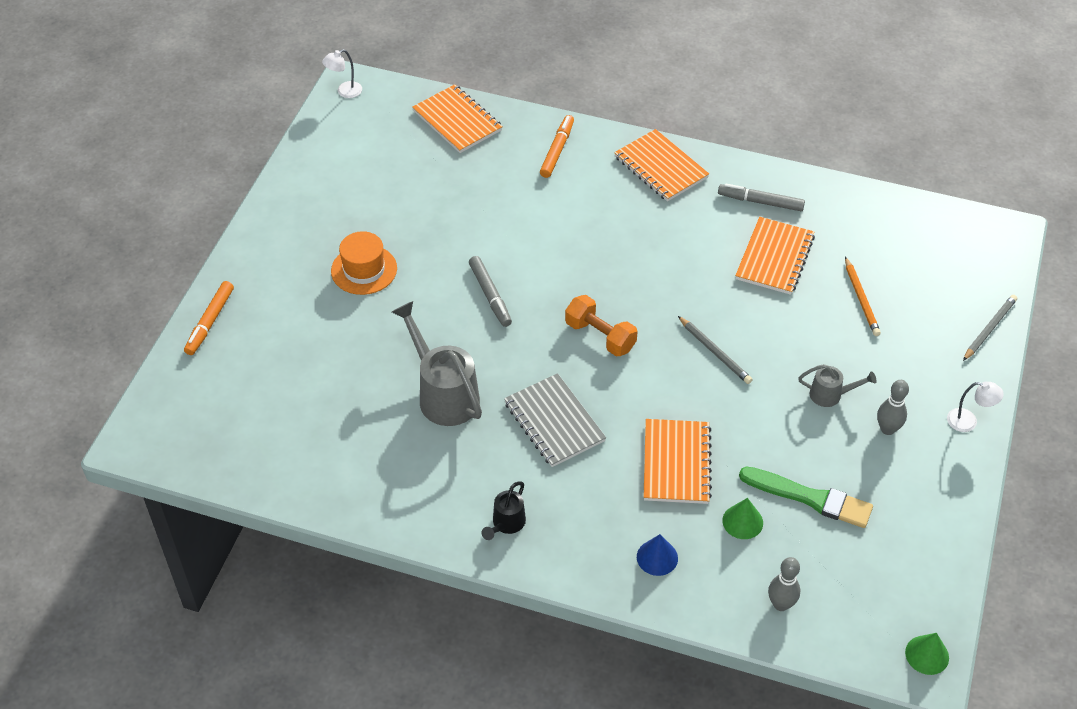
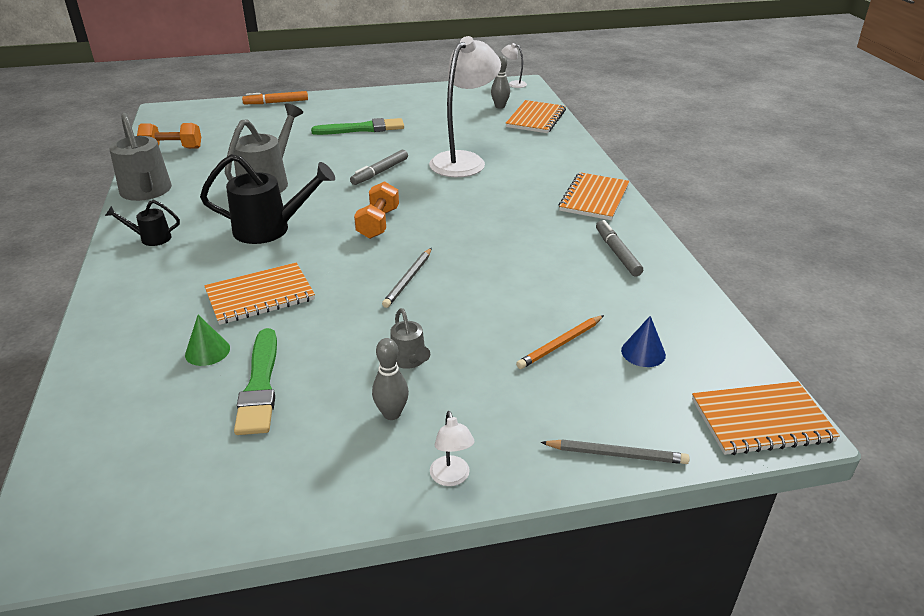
camera: 60 degrees right, 15 degrees down
(277, 459) = (172, 148): none -> orange dumbbell
(364, 270) = (362, 129): orange hat -> green brush
(388, 507) = (147, 192): none -> grey watering can
(513, 220) = (464, 160): none -> white lamp
(554, 422) = (270, 229): grey notebook -> black watering can
(557, 150) = (555, 156): orange marker -> none
(657, 557) = (142, 316): blue cone -> blue cone (643, 352)
(774, 257) = (557, 279): orange notebook -> orange notebook (761, 420)
(781, 604) = (107, 405): grey bowling pin -> grey bowling pin (500, 106)
(927, 655) = (59, 544): green cone -> none

